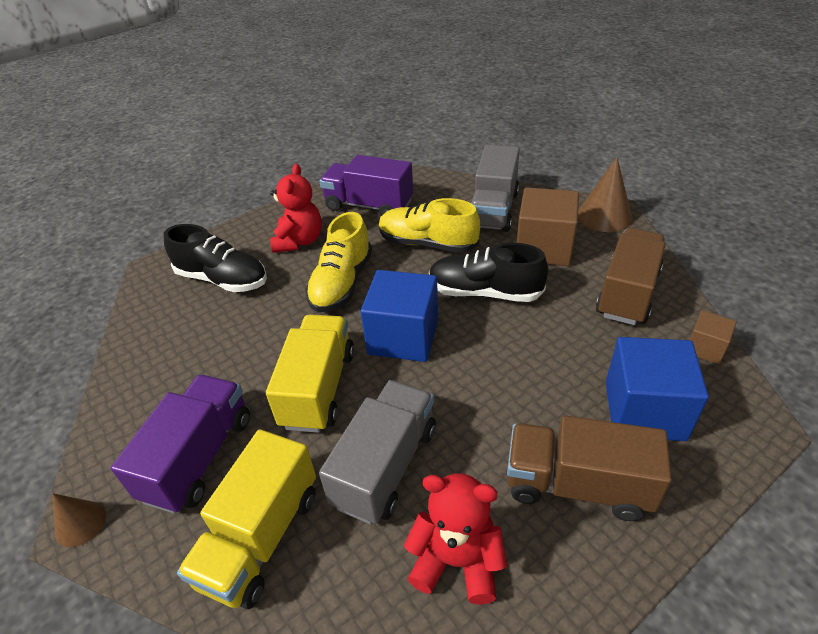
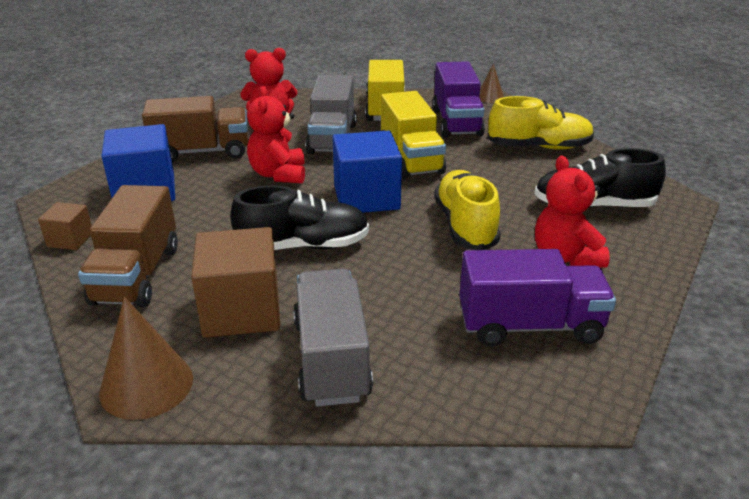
camera: 155 degrees right, 10 degrees down
(427, 243) = (401, 286): yellow shoe -> yellow shoe (539, 147)
(481, 400) = (278, 174): none -> red teddy bear

